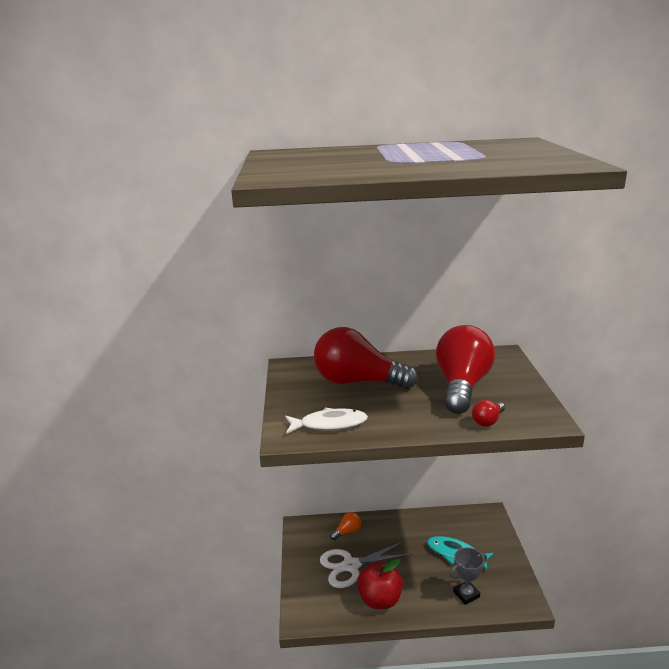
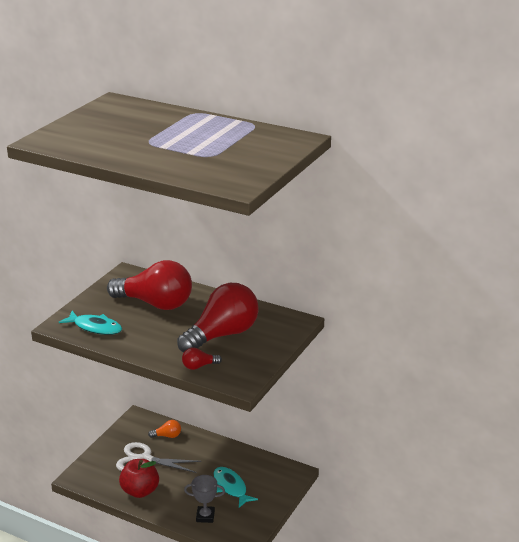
camera: 30 degrees right, 5 degrees up
(329, 424) = (95, 327): white fish -> turquoise fish
(358, 382) = (155, 304): red light bulb -> red light bulb turned 150 degrees clockwise

